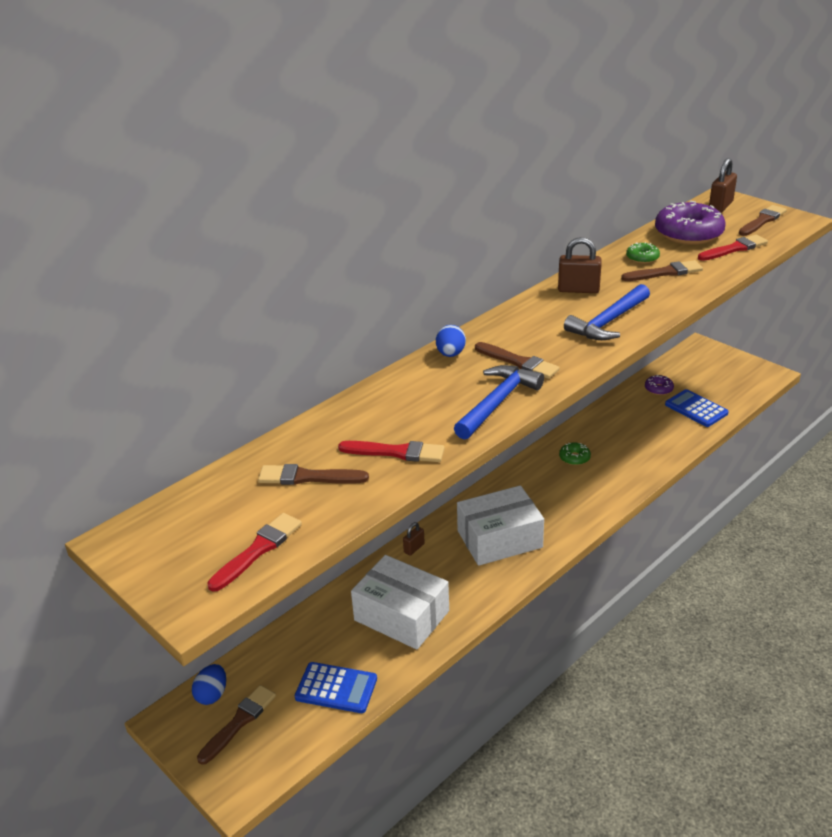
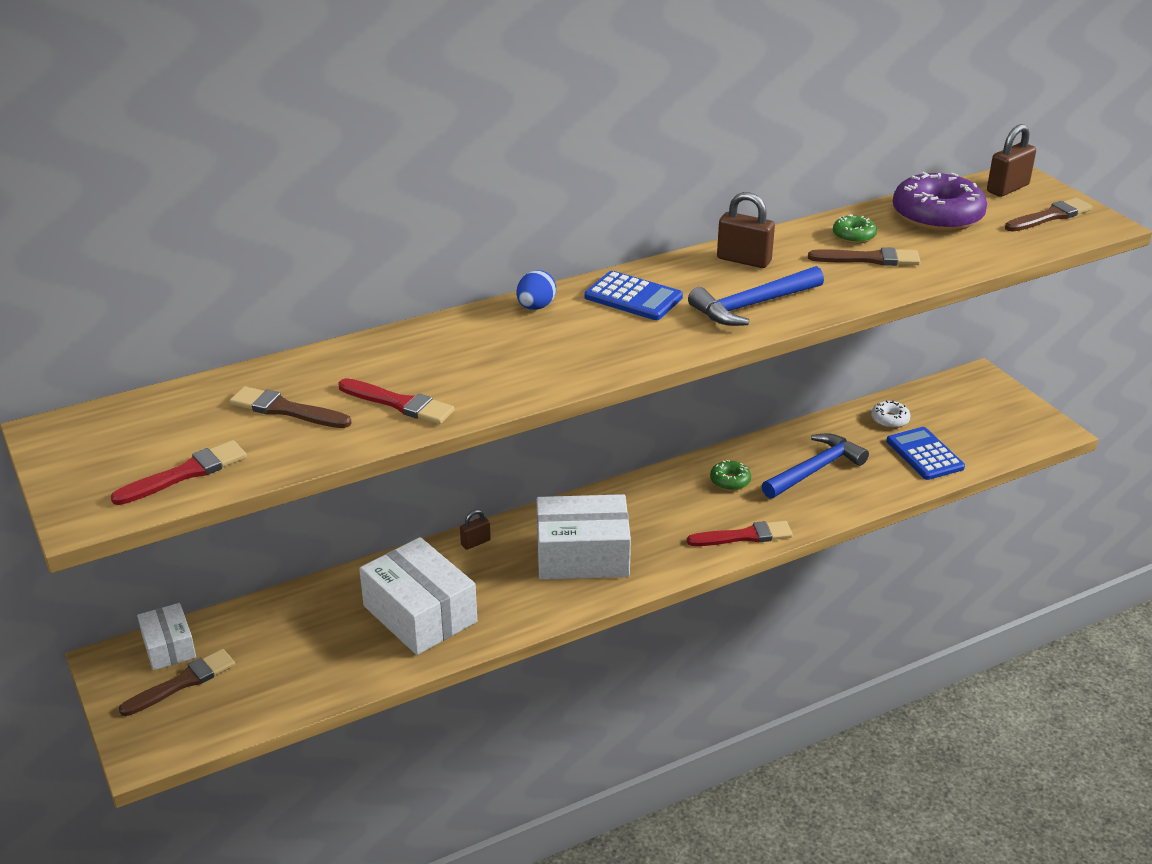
camera: 15 degrees right, 0 degrees up
(212, 694) = (169, 647): blue egg -> white box
(336, 688) = (304, 674): blue calculator -> blue calculator (633, 297)
(497, 402) = (552, 372): blue hammer -> blue hammer (815, 470)
(518, 362) = (609, 331): brown brush -> none
(658, 389) = (889, 420): purple donut -> white donut
(734, 249) = (983, 245): red brush -> red brush (744, 536)

